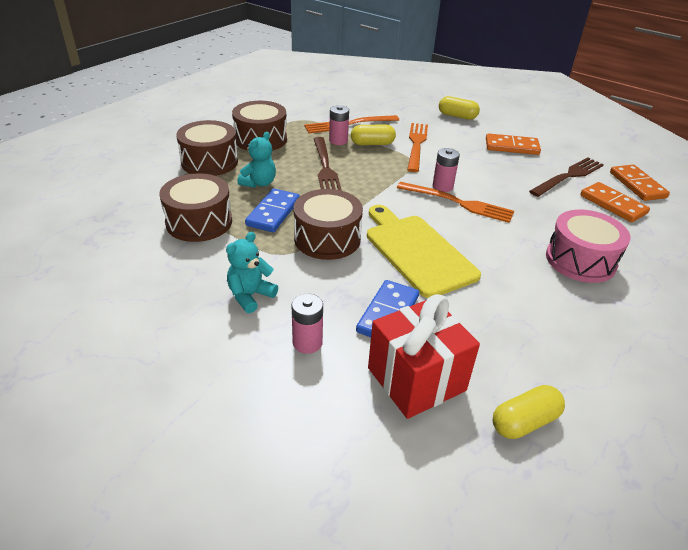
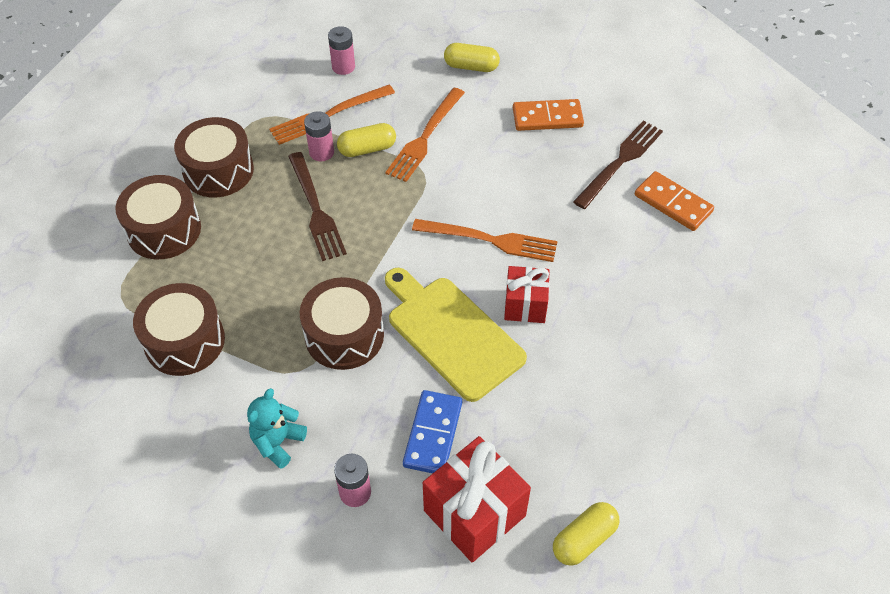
camera: 10 degrees left, 15 degrees up
(259, 183) = (239, 257): turquoise teddy bear -> none
(273, 213) = (270, 306): blue domino -> none
(416, 144) = (424, 138): orange fork -> orange fork turned 150 degrees counterclockwise
(442, 186) = (468, 214): pink battery -> pink battery (343, 67)
(483, 244) = (525, 305): none -> red gift
(580, 260) = (635, 307): pink drum -> none
(637, 185) = (703, 161): orange domino -> none

